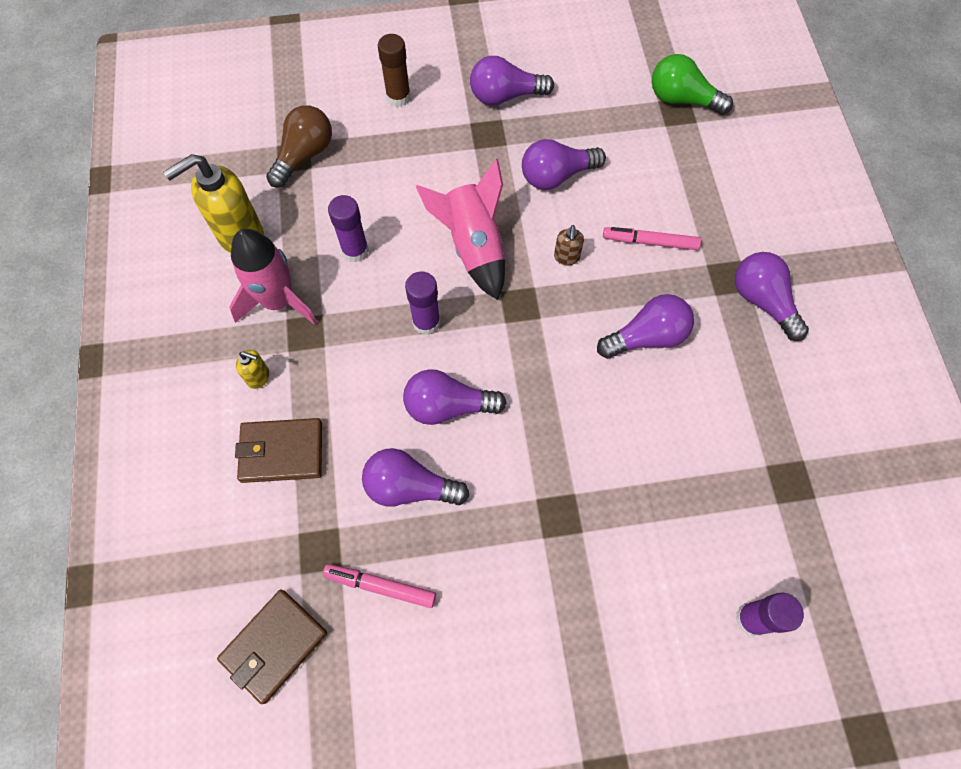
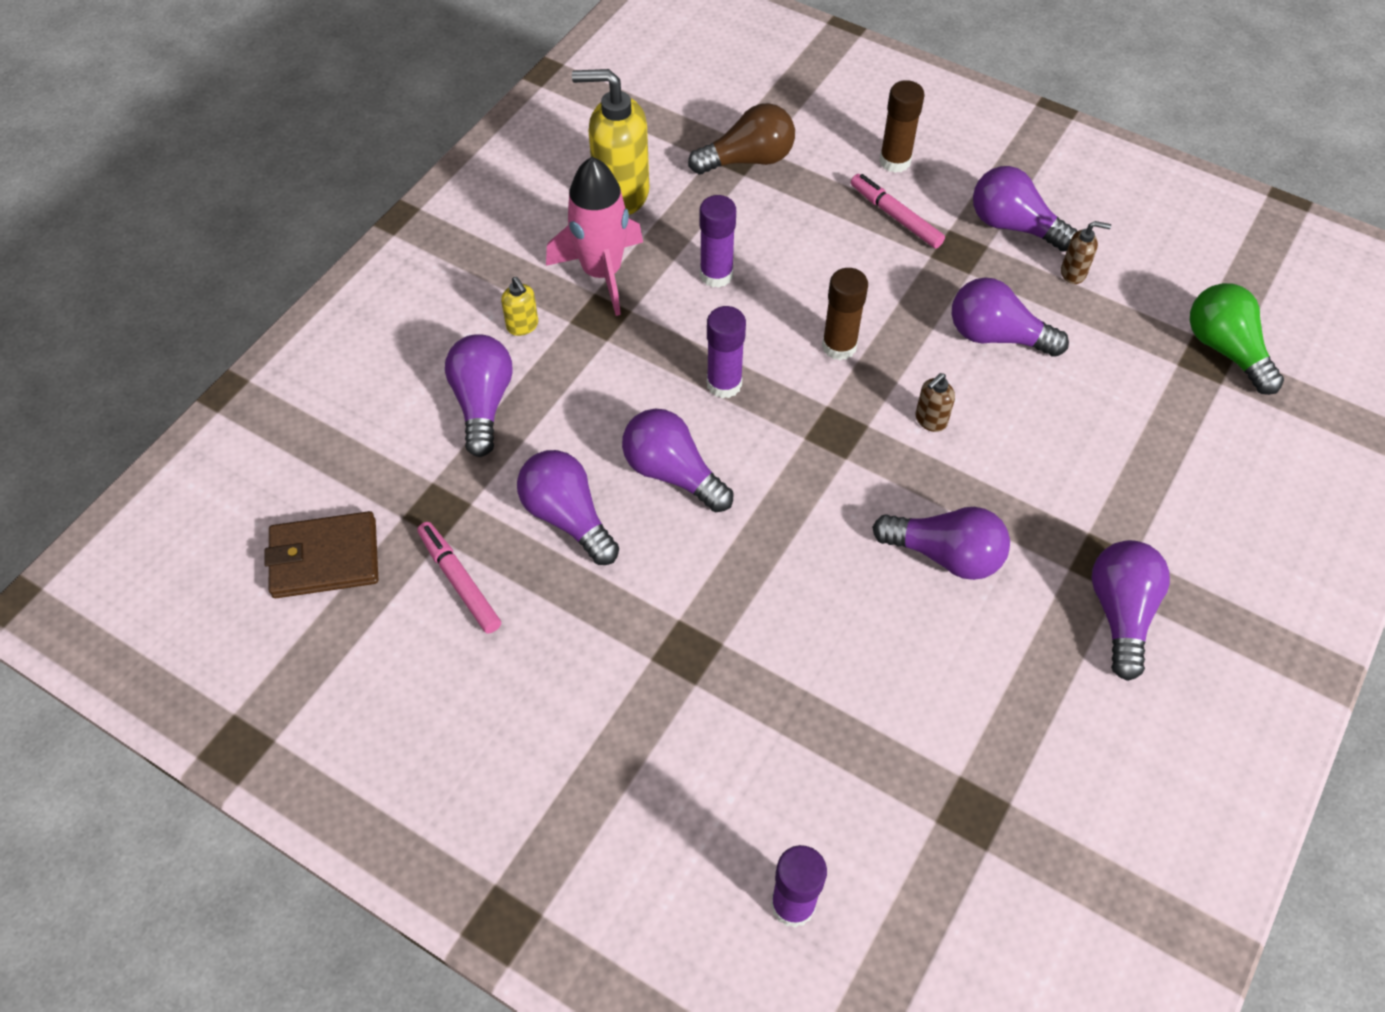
camera: 40 degrees right, 10 degrees down
(282, 452) = (483, 403): brown wallet -> purple light bulb
(473, 246) = (839, 346): pink rocket -> brown glue stick
(564, 105) = (1073, 273): none -> brown soap dispenser
(650, 242) = (1042, 466): pink marker -> pink marker (895, 216)

